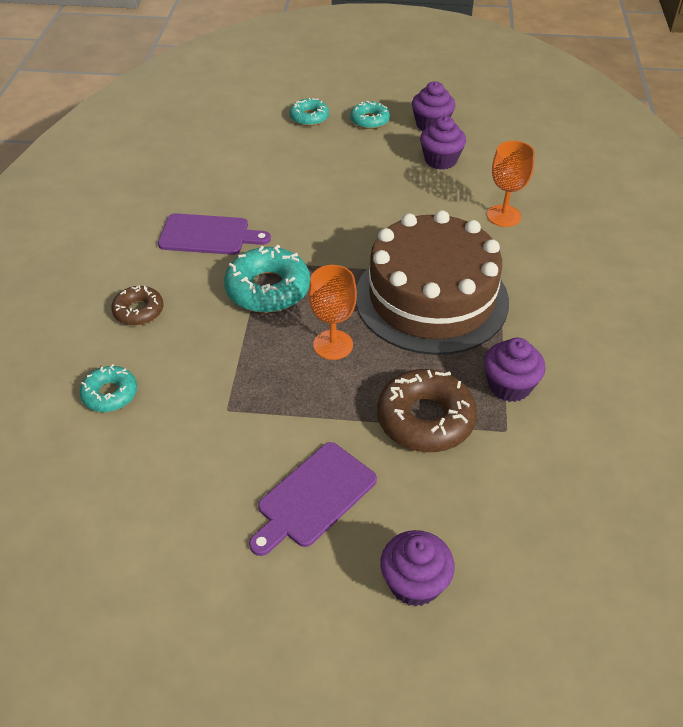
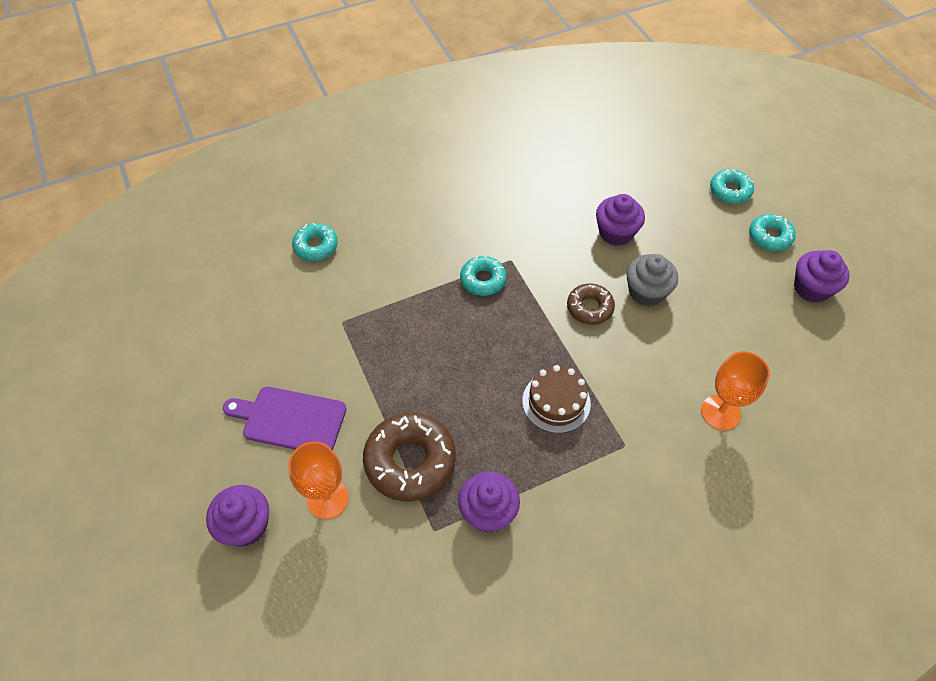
camera: 60 degrees right, 10 degrees up
(138, 311) = (404, 215): brown donut -> brown donut (589, 308)
(208, 235) = (515, 208): purple cutting board -> none
(268, 289) = (483, 280): turquoise donut -> turquoise donut, size x0.58
(333, 345) = (450, 356): orange goblet -> orange goblet (328, 499)
(366, 202) = (646, 292): none -> grey cupcake
(431, 298) = (556, 402): brown cake -> brown cake, size x0.44
(440, 160) = (761, 321): purple cupcake -> purple cupcake (616, 233)

